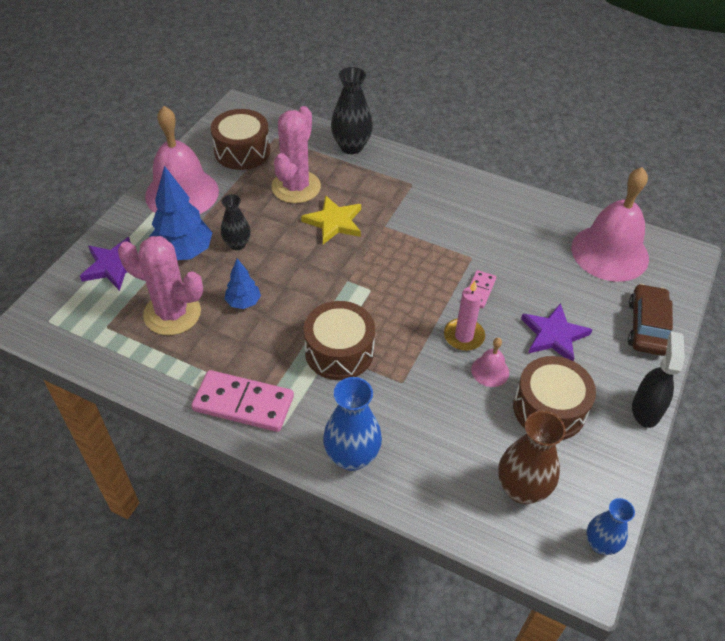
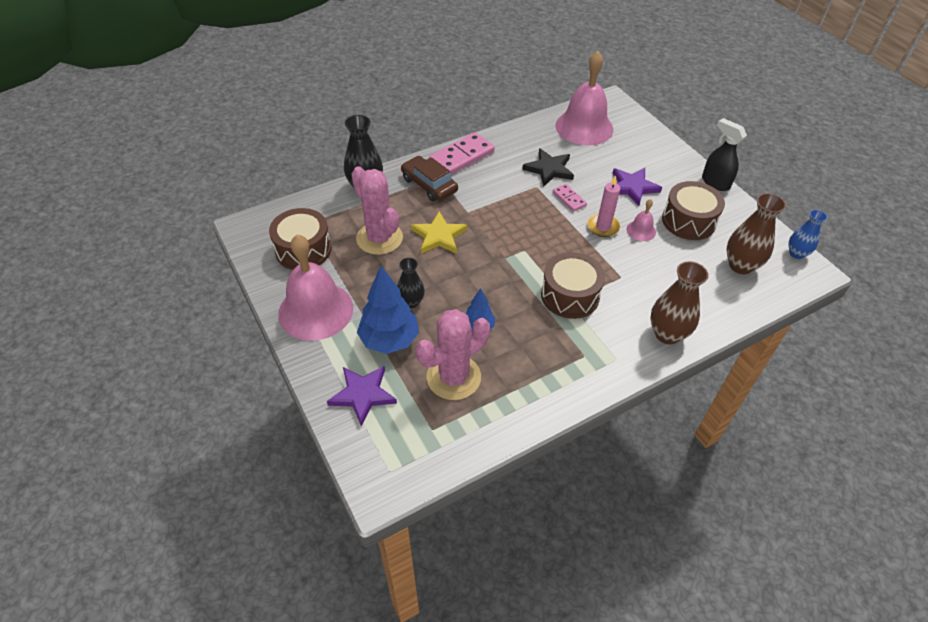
camera: 55 degrees left, 0 degrees up
(243, 403) = (580, 373): pink domino -> pink domino (462, 157)
(352, 456) = (667, 334): blue vase -> brown vase
(508, 255) = (549, 169): none -> black star
(647, 327) = (654, 147): brown car -> brown car (429, 185)

